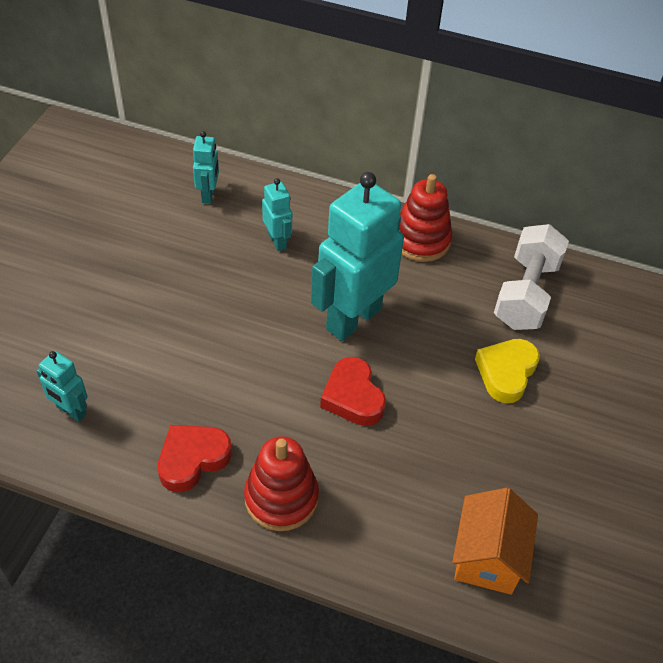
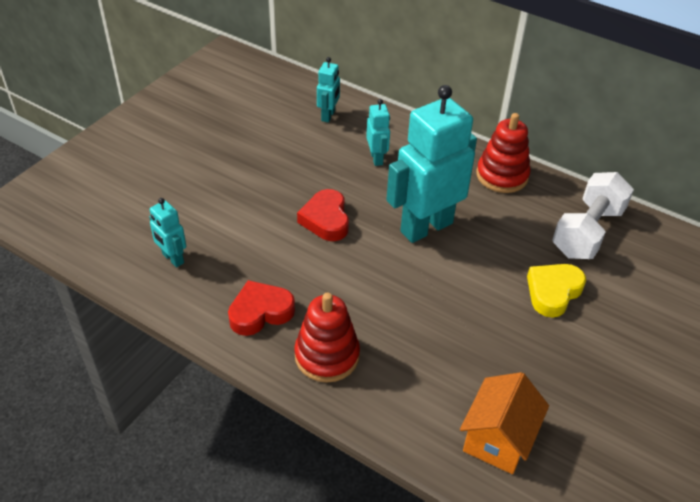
camera: 15 degrees right, 5 degrees down
(353, 397) = (410, 288): red heart -> red heart (326, 220)

